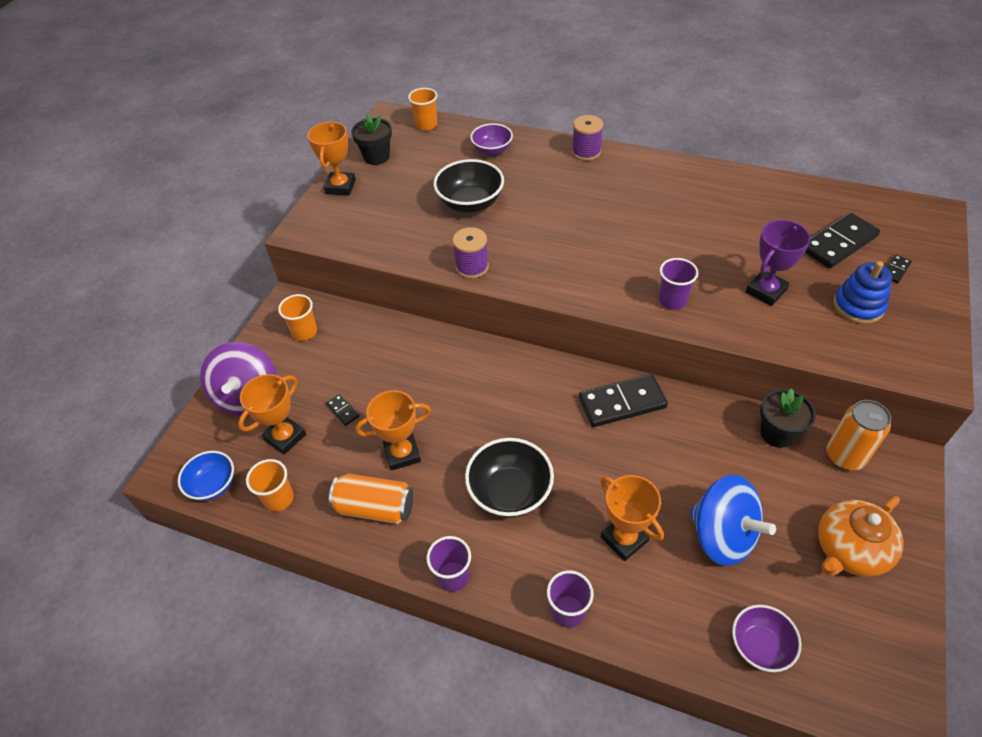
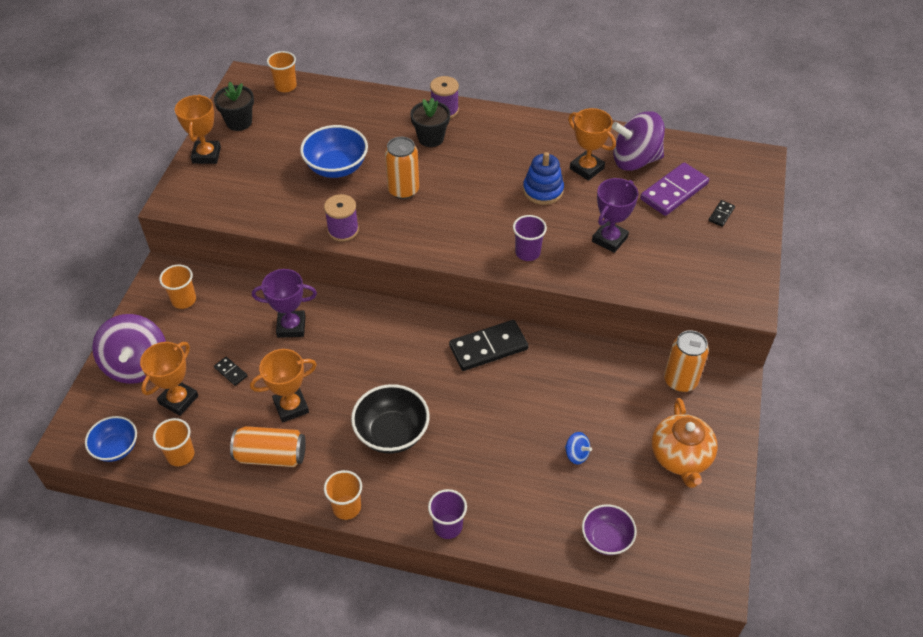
camera: 10 degrees left, 0 degrees up
(411, 366) = (291, 326): none -> purple trophy
(453, 576) = (346, 507): purple cup -> orange cup
(470, 203) = (336, 167): black bowl -> blue bowl
(492, 150) = (353, 111): purple bowl -> none
(538, 229) = (403, 190): none -> orange can
(624, 539) = (493, 464): orange trophy -> orange trophy (586, 168)
(722, 535) = (576, 454): blue spinning top -> blue spinning top, size x0.43
(777, 433) = (624, 365): black flower pot -> black flower pot (431, 138)
(792, 208) = (635, 160): none -> purple spinning top
(838, 243) = (674, 192): black domino -> purple domino
(849, 550) = (680, 457): orange teapot -> orange teapot turned 45 degrees counterclockwise
(858, 306) = (688, 249): blue stacking toy -> blue stacking toy (543, 190)

